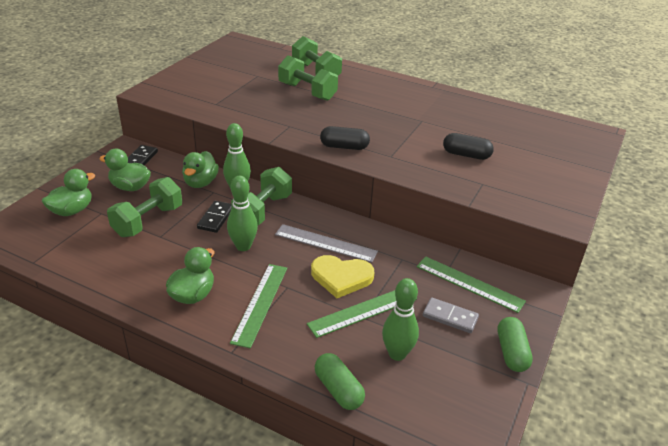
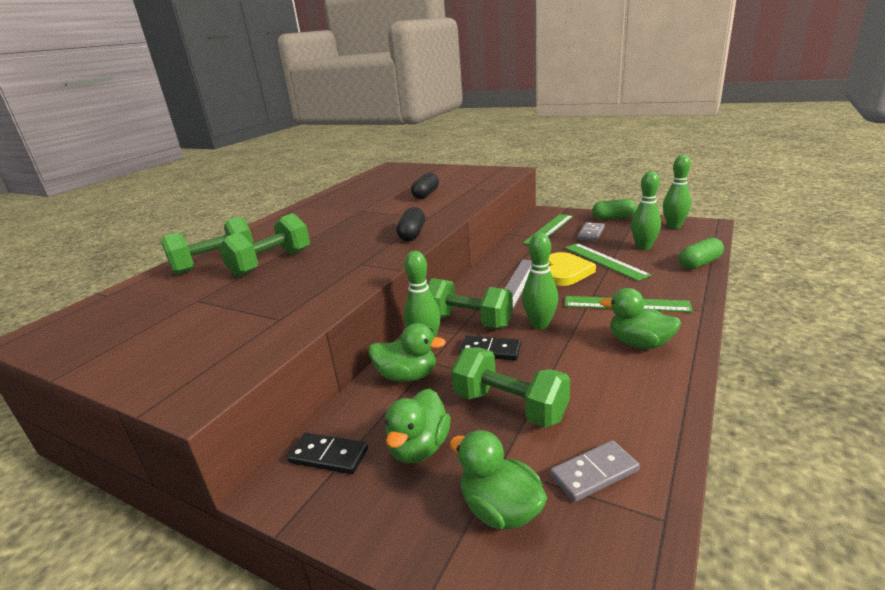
camera: 85 degrees left, 10 degrees down
(76, 244) = (594, 473): none -> grey domino
(471, 408) = (674, 226): none -> green bowling pin

